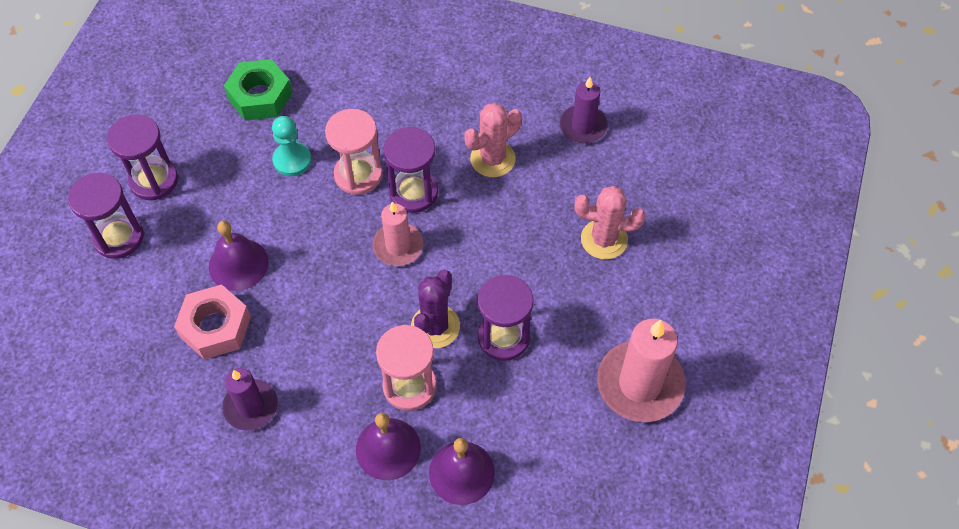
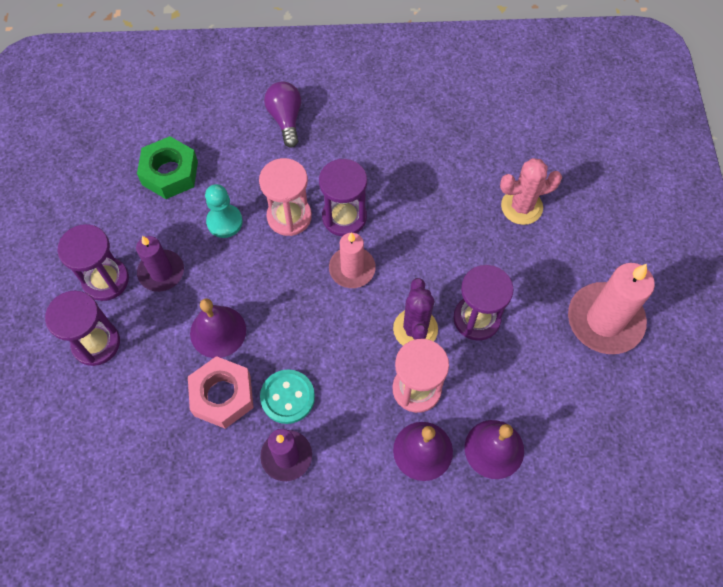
camera: 20 degrees left, 5 degrees up
(277, 350) = (287, 397): none -> turquoise button
(398, 77) = (286, 119): none -> purple light bulb
(492, 159) = (399, 166): pink cactus -> none
(583, 126) = (461, 115): purple candle -> purple candle (161, 272)

